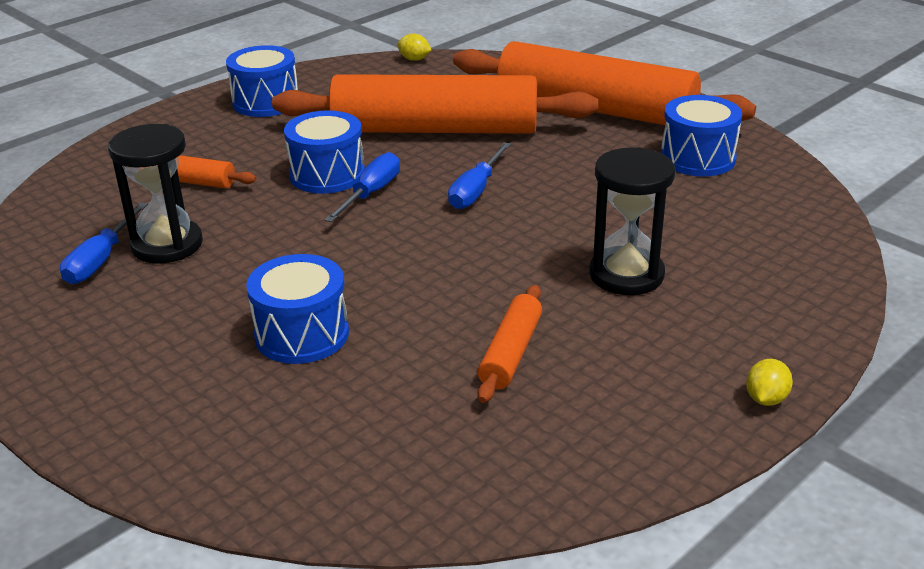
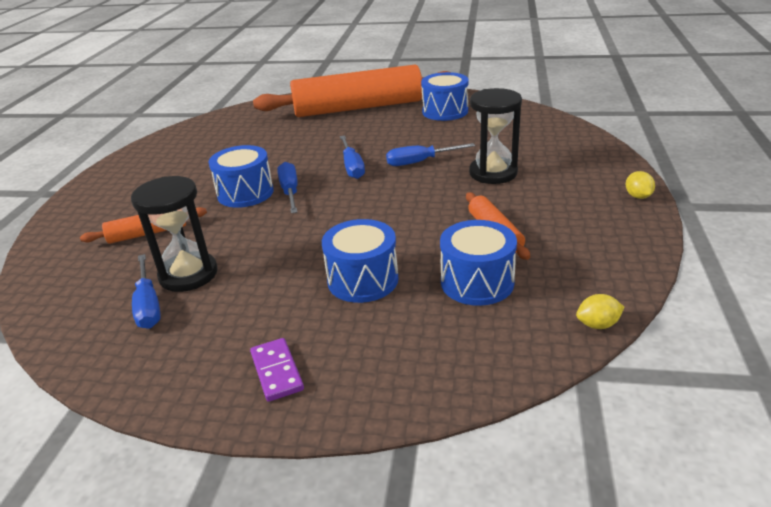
camera: 35 degrees left, 0 degrees up
(113, 384) = (277, 371): none -> purple domino
(266, 102) = (139, 171): blue drum -> blue drum (477, 282)
(414, 59) = (211, 118): yellow lemon -> yellow lemon (597, 324)
(435, 130) = (280, 147): orange rolling pin -> none
(560, 219) = (420, 162): none -> blue screwdriver

